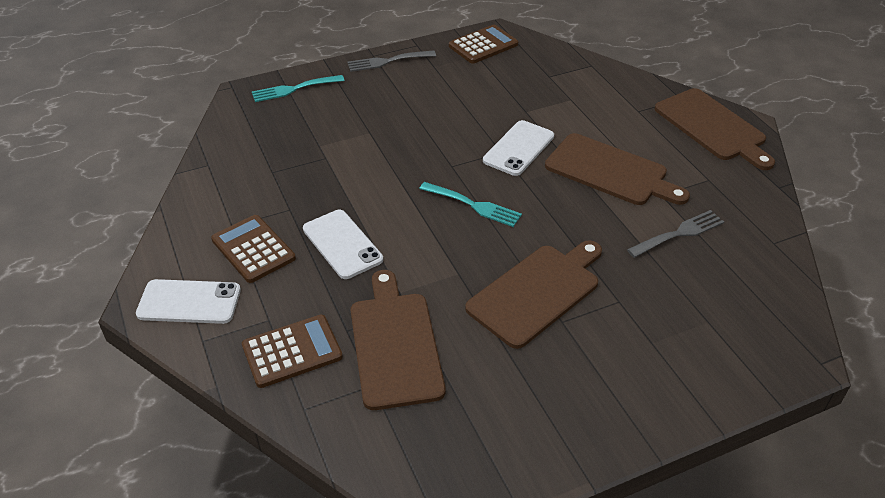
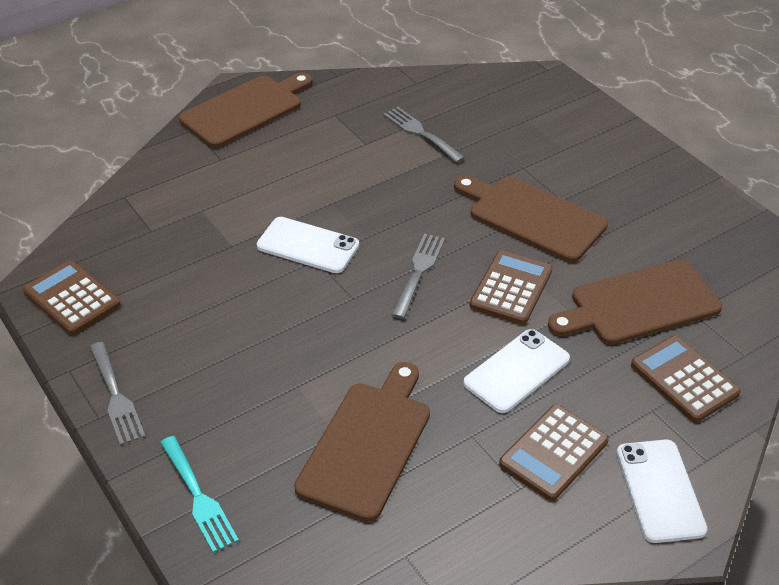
camera: 100 degrees left, 0 degrees up
(439, 258) = (511, 288): none -> brown calculator
(474, 205) = (418, 272): turquoise fork -> grey fork
(610, 171) = (336, 176): brown cutting board -> brown cutting board (367, 444)

